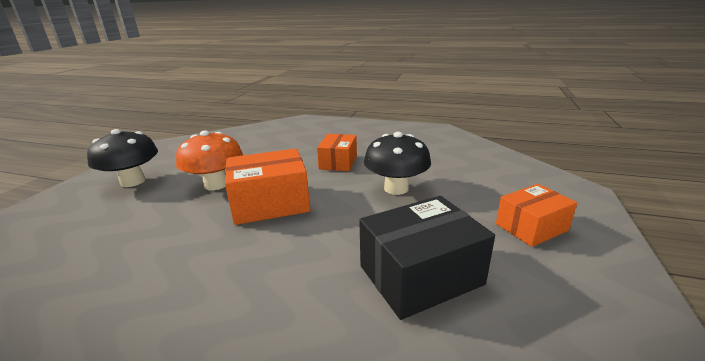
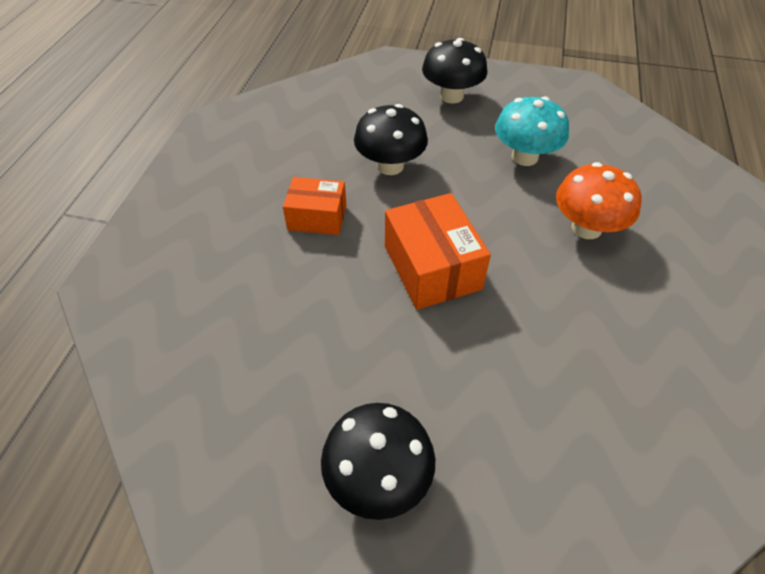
camera: 95 degrees left, 25 degrees up
(216, 184) = (385, 342): orange mushroom -> orange mushroom (586, 228)
(420, 275) = (524, 157): black box -> turquoise mushroom
(531, 227) = (451, 96): orange box -> black mushroom

